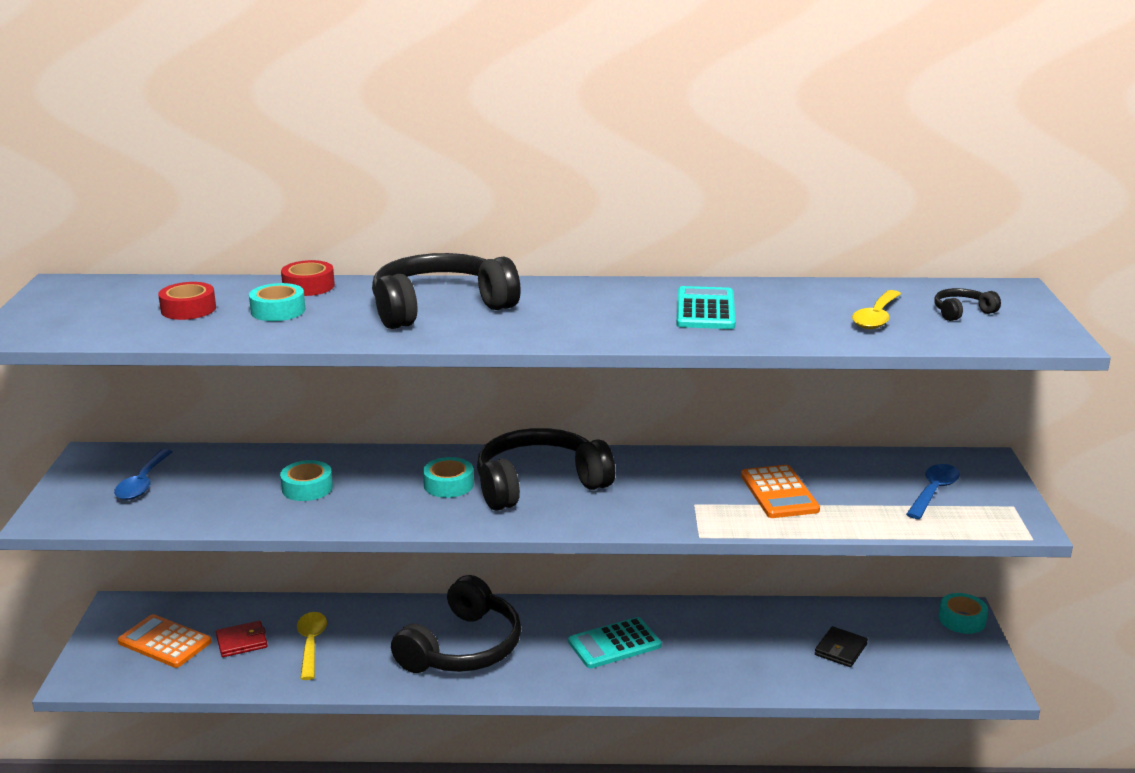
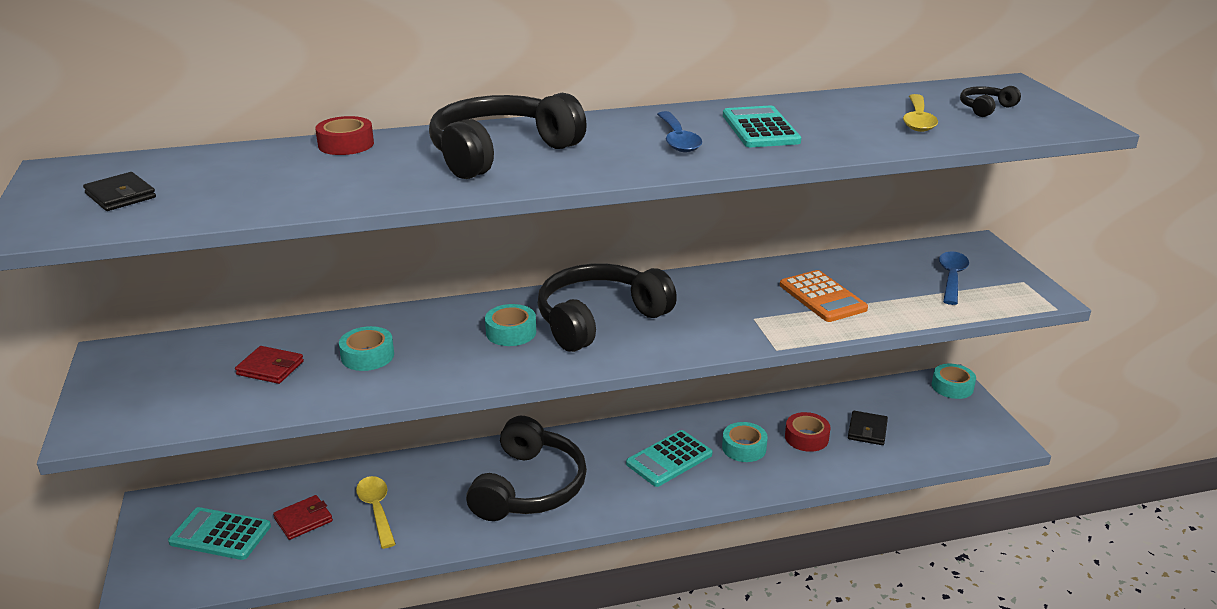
camera: 15 degrees left, 5 degrees up
(97, 312) = (120, 196): none -> black wallet
(143, 483) = (184, 376): blue spoon -> blue spoon (678, 140)
(164, 642) = (220, 534): orange calculator -> turquoise calculator
(188, 309) = (227, 181): red tape -> red tape (806, 437)
(218, 487) = (270, 368): none -> red wallet
(278, 310) = (329, 173): turquoise tape -> turquoise tape (744, 448)

